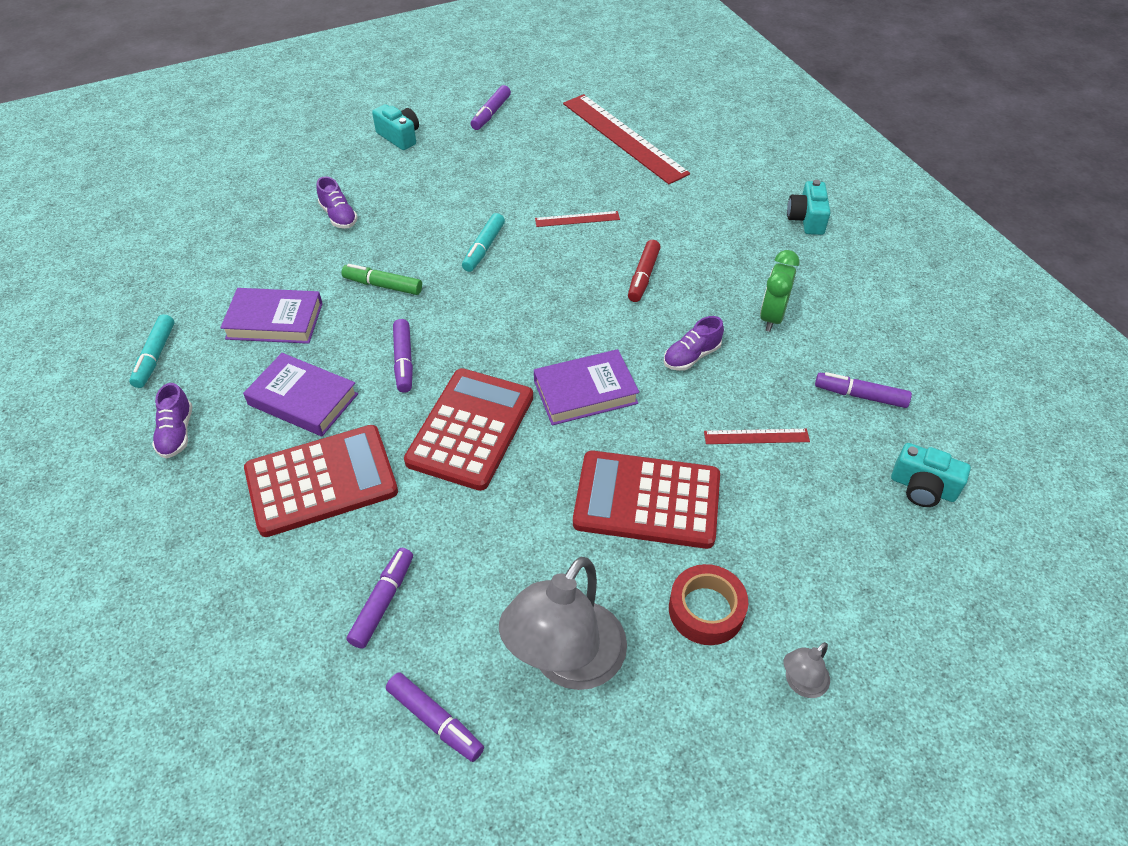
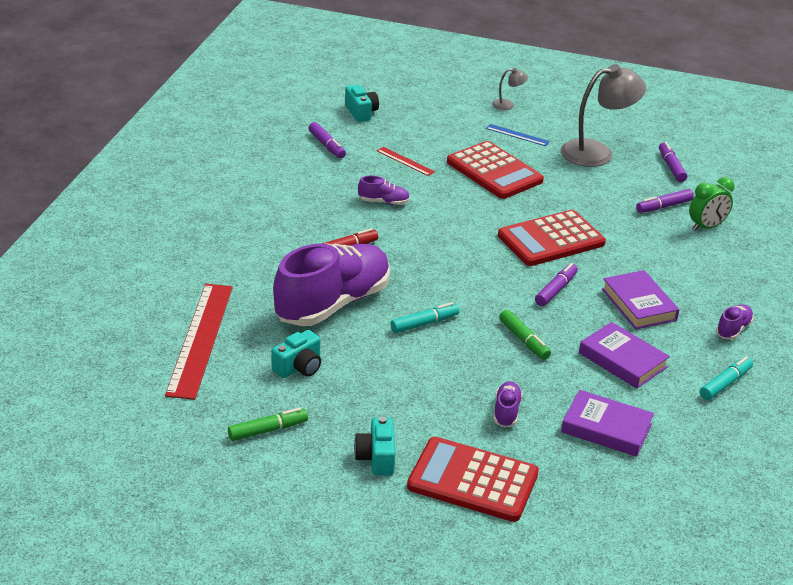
camera: 140 degrees left, 15 degrees down
(321, 481) = (658, 262): red calculator -> red calculator (472, 480)
(491, 113) = (268, 430): purple marker -> green marker
(577, 219) = (333, 304): red ruler -> purple shoe
(585, 392) = (466, 220): purple book -> purple book (606, 428)
(706, 610) = (517, 135): red tape -> blue ruler
(772, 317) = (308, 192): green clock -> green clock (706, 227)
(806, 219) = (189, 218): turquoise camera -> turquoise camera (299, 367)

